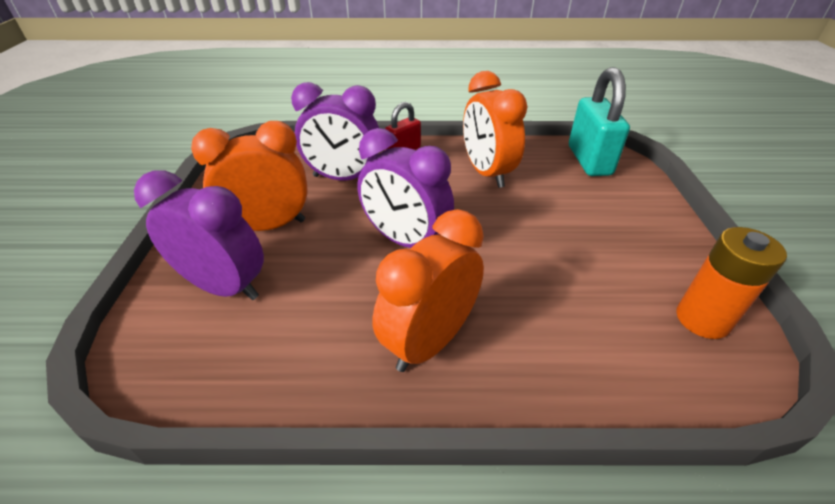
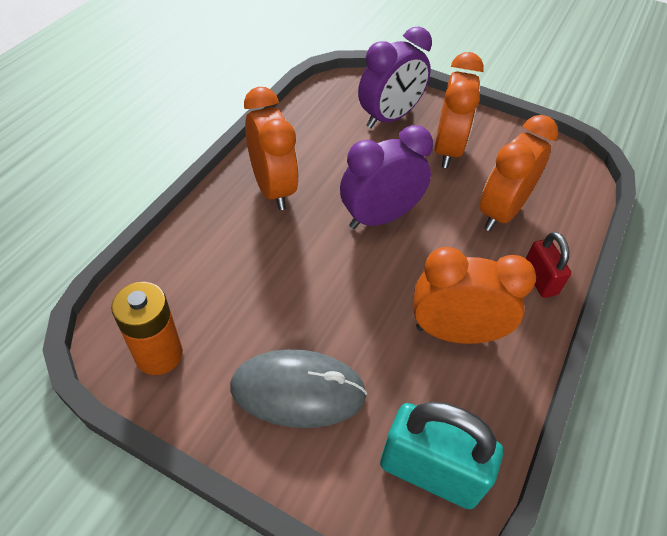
camera: 115 degrees right, 10 degrees up
(343, 178) = (501, 212): purple clock -> orange clock
(616, 224) = (298, 391): none -> grey mouse

